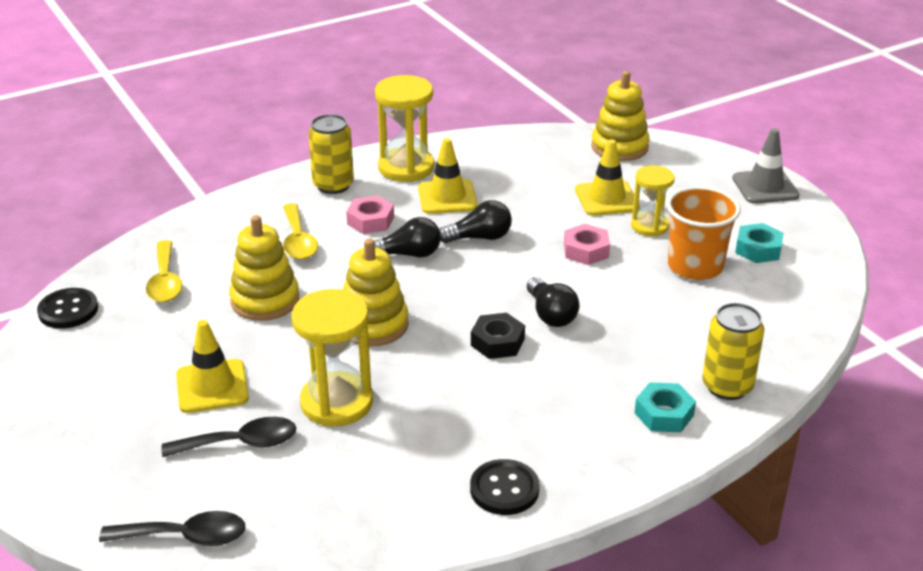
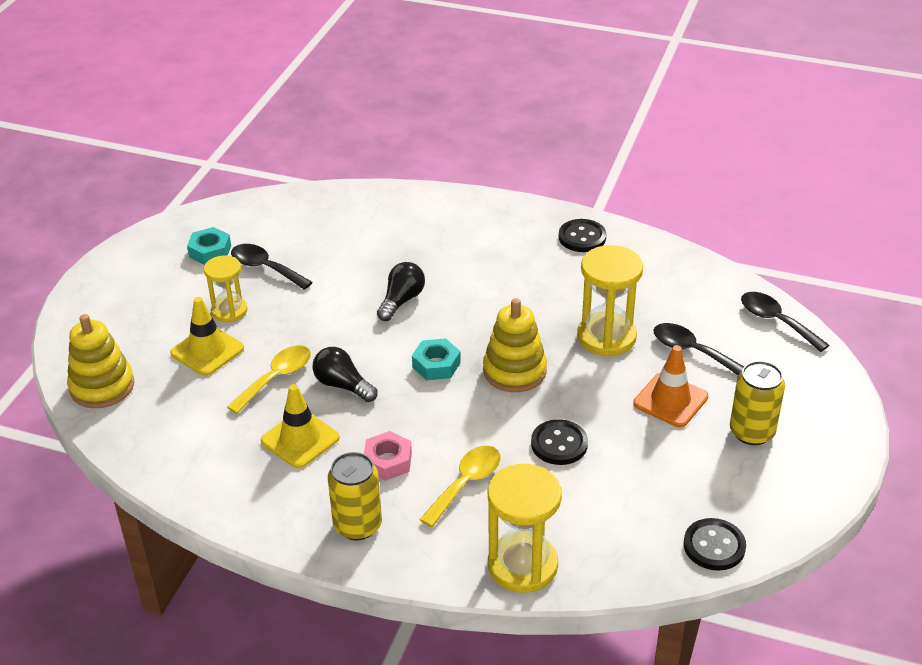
camera: 130 degrees left, 5 degrees up
(165, 281) = (611, 520): yellow spoon -> yellow spoon (276, 378)
(212, 386) = (670, 400): yellow traffic cone -> orange traffic cone
(265, 300) = (559, 444): yellow stacking toy -> black button
(406, 168) = (275, 498): yellow hourglass -> yellow hourglass (522, 565)
(408, 254) = (410, 409): black light bulb -> none
(497, 342) = (460, 307): black nut -> none
(586, 250) = (300, 324): pink nut -> none
(664, 414) = (446, 215): turquoise nut -> turquoise nut (436, 365)
(695, 266) = (265, 268): orange cup -> black spoon
(727, 386) = (391, 205): yellow can -> yellow can (752, 432)
(765, 187) = (104, 282): grey traffic cone -> none

